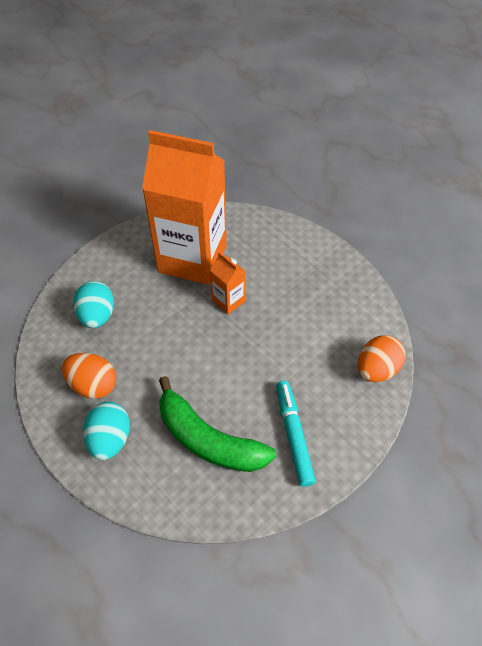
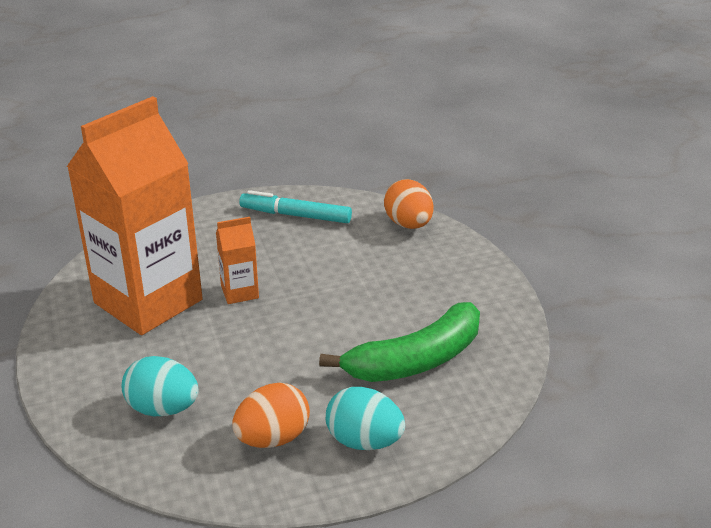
camera: 65 degrees left, 20 degrees down
(293, 435) = (448, 299): turquoise marker -> turquoise marker (295, 215)

